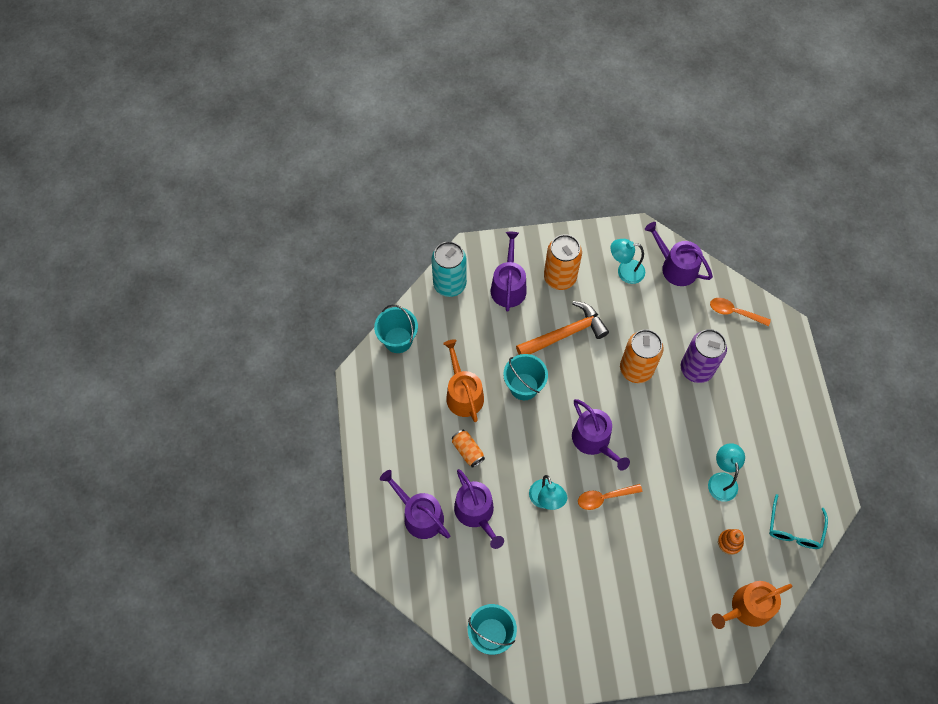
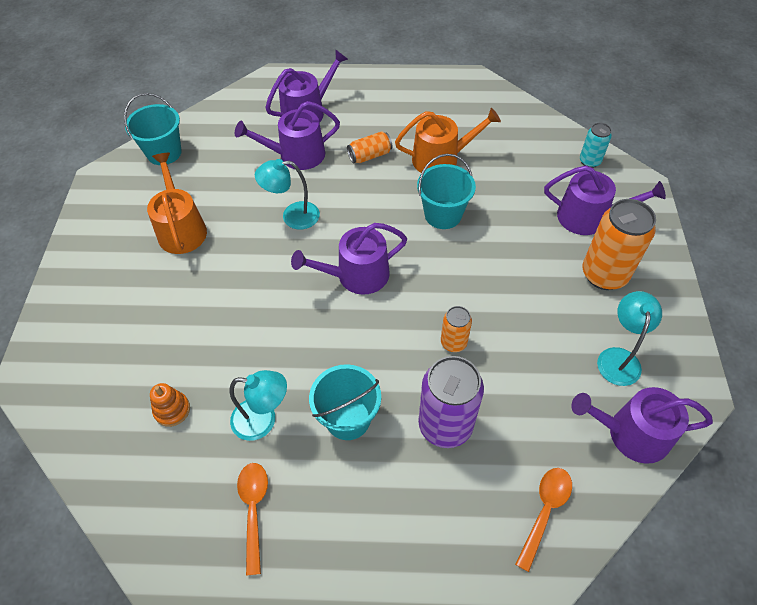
camera: 100 degrees right, 10 degrees down
(398, 340) = (515, 112): turquoise bucket -> turquoise bucket (348, 418)
(449, 284) = (589, 161): turquoise can -> turquoise can, size x0.53
(565, 334) = (515, 268): orange hammer -> none
(604, 497) = (279, 274): orange spoon -> orange spoon (253, 510)
(636, 369) = (453, 342): orange can -> orange can, size x0.53
(675, 267) = (631, 434): purple watering can -> purple watering can turned 135 degrees counterclockwise
(747, 608) = (77, 410): orange watering can -> orange watering can (181, 229)
(794, 528) = (159, 509): turquoise glasses -> none

